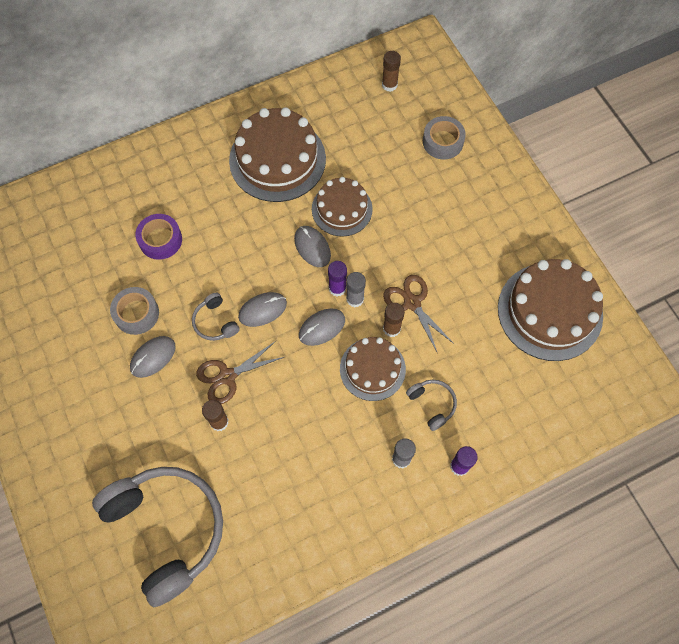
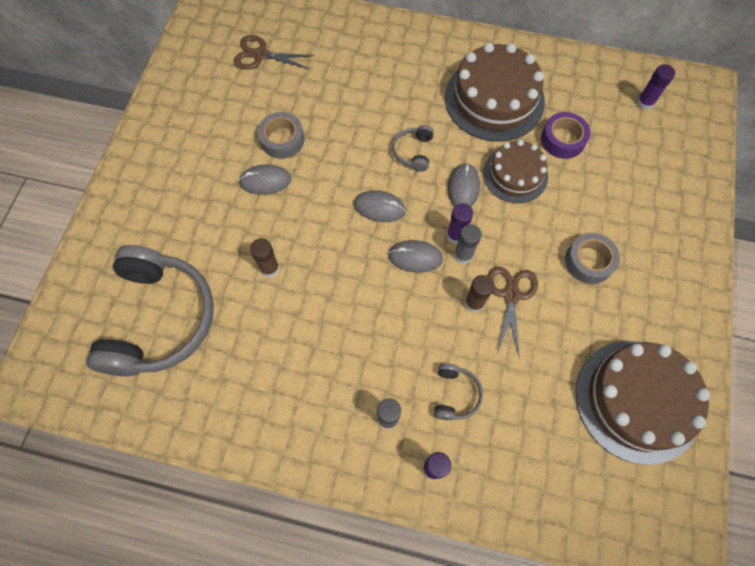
camera: 40 degrees right, 0 degrees up
(160, 240) = (348, 98): purple tape -> purple tape (562, 140)
(215, 322) = (334, 189): grey headphones -> grey headphones (413, 152)
(227, 376) = (307, 238): brown scissors -> brown scissors (260, 55)
(372, 369) = (428, 323): brown cake -> none
(389, 85) = (645, 103): brown glue stick -> purple glue stick
(442, 142) = (655, 180): grey tape -> grey tape (589, 261)

